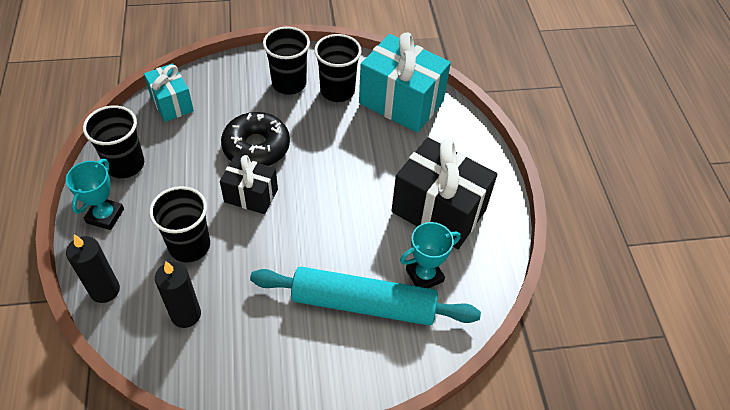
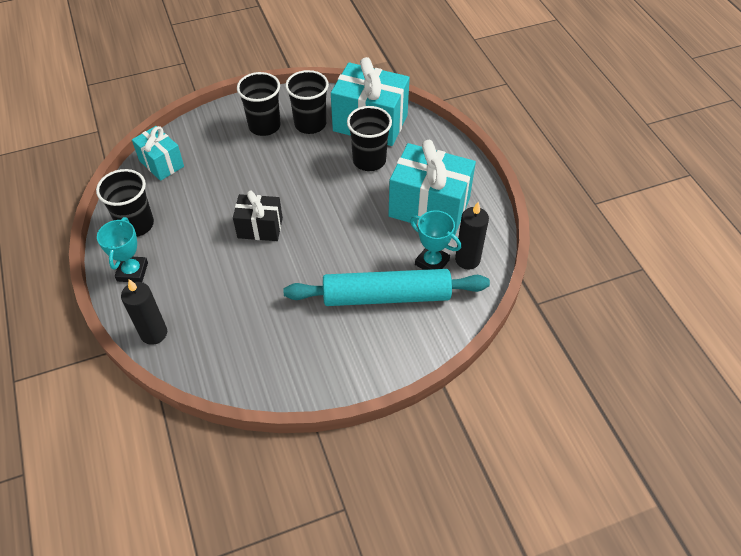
camera: 10 degrees left, 0 degrees up
(186, 314) = (233, 338): black candle -> black candle (467, 260)
(189, 246) = (218, 281): black cup -> black cup (369, 160)
(256, 147) = (252, 186): black donut -> none
(424, 275) = (432, 262): turquoise trophy -> turquoise trophy turned 75 degrees clockwise
(438, 211) = (429, 207): black gift -> turquoise gift

